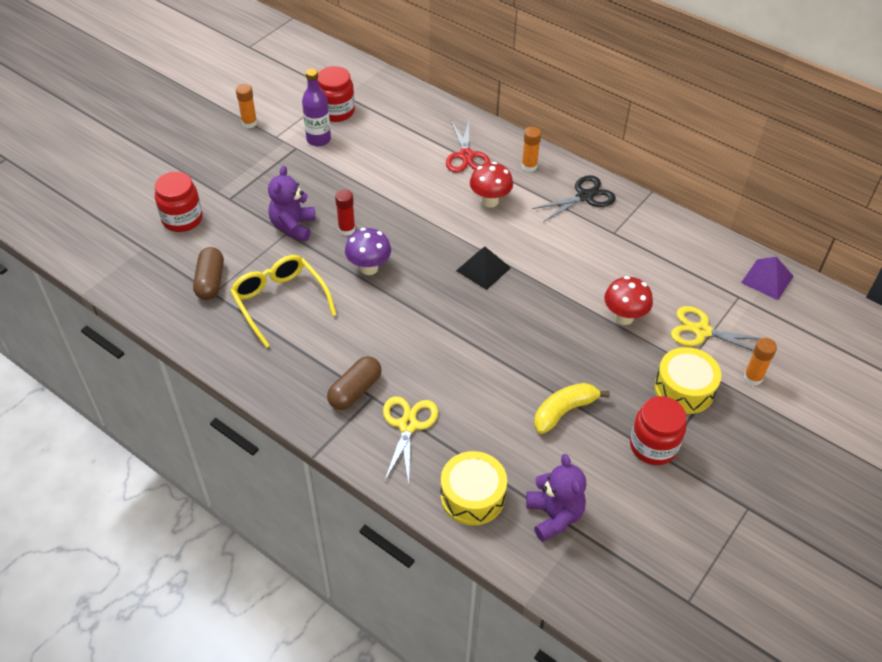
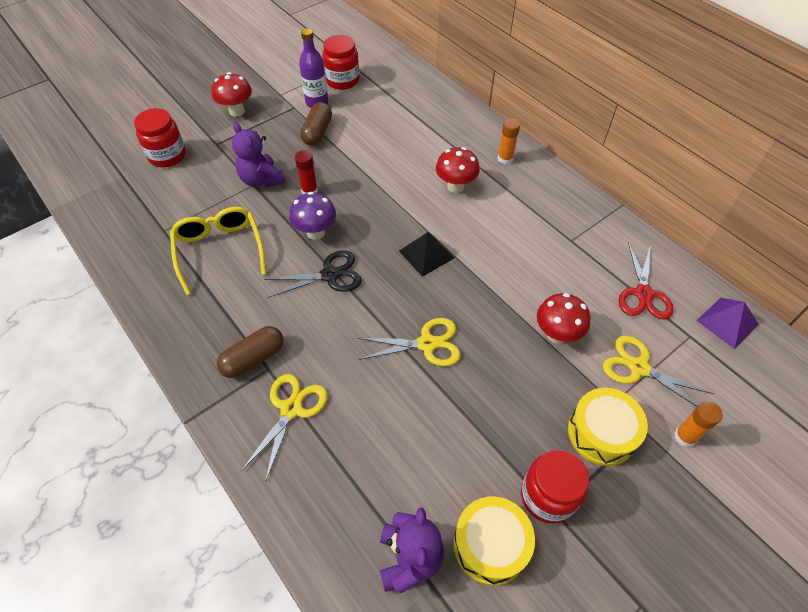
camera: 15 degrees right, 5 degrees up
(210, 282) = (166, 219): brown capsule -> brown capsule (317, 132)
(236, 161) = (237, 111): none -> red mushroom
(249, 123) = (262, 79): orange glue stick -> none
(293, 227) = (262, 180): purple teddy bear -> purple teddy bear turned 60 degrees counterclockwise
(466, 156) = (447, 139): red scissors -> red scissors (643, 294)
(472, 496) = (328, 510): yellow drum -> yellow drum (490, 545)
(511, 347) = (427, 344): none -> yellow scissors
(564, 411) = (460, 430): yellow banana -> none
(585, 196) = (552, 198): black scissors -> black scissors (330, 275)

